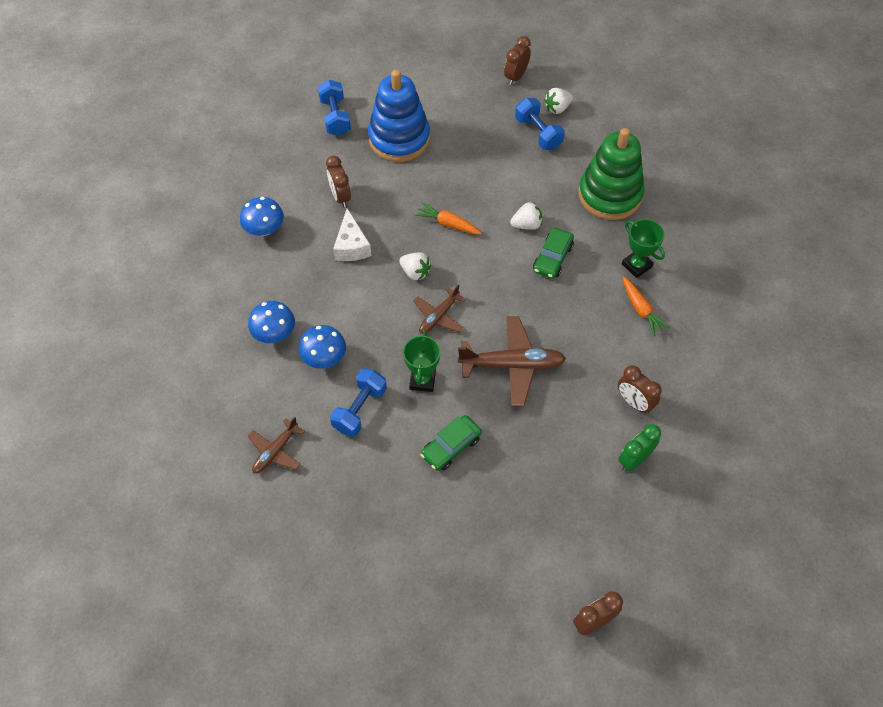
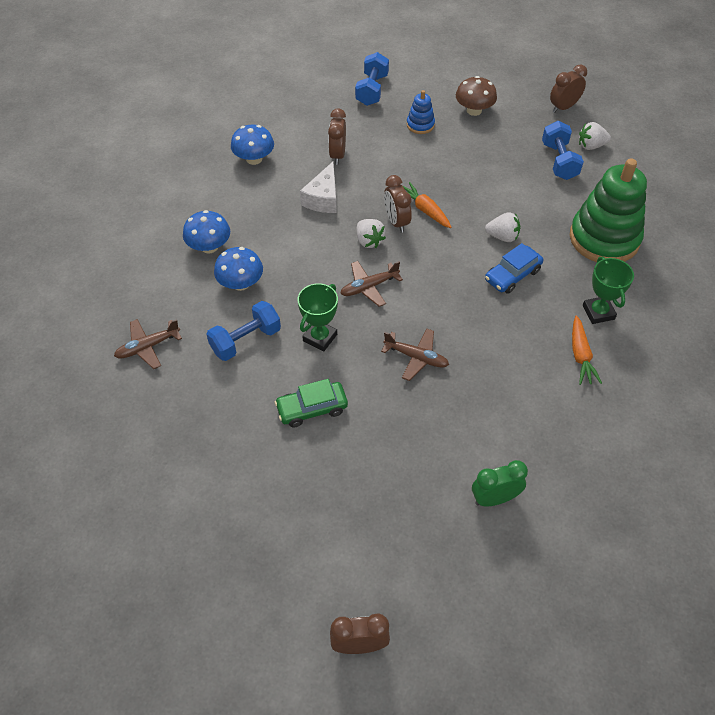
camera: 25 degrees right, 5 degrees down
(399, 139) = (420, 125): blue stacking toy -> blue stacking toy, size x0.45
(439, 107) = (474, 110): none -> brown mushroom
(512, 365) = (416, 357): brown plane -> brown plane, size x0.59
(552, 258) = (512, 275): green car -> blue car
(634, 402) = (525, 442): brown clock -> brown clock (396, 222)

